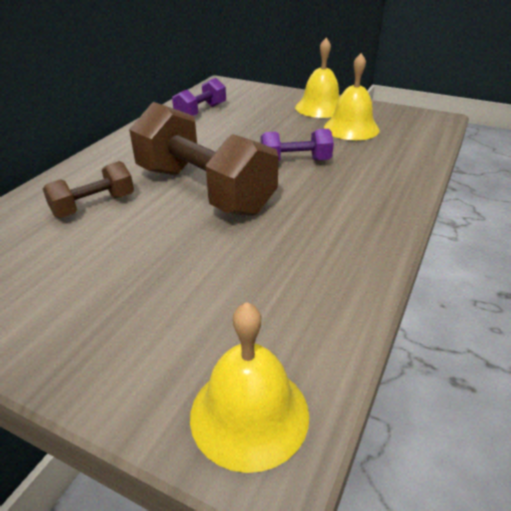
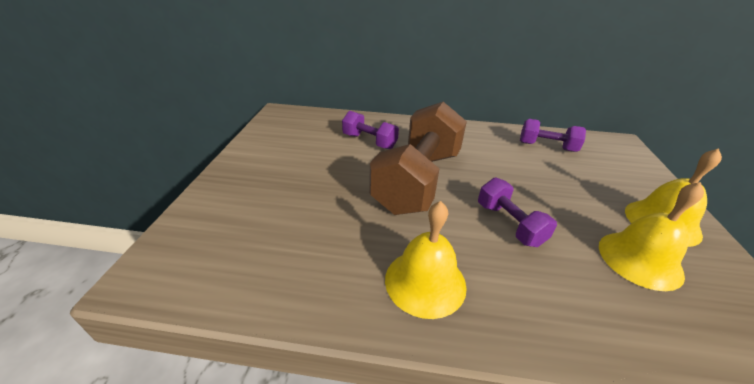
camera: 70 degrees right, 0 degrees up
(94, 206) = (369, 141): brown dumbbell -> purple dumbbell
(249, 414) = (178, 259): yellow bell -> yellow bell (425, 282)

